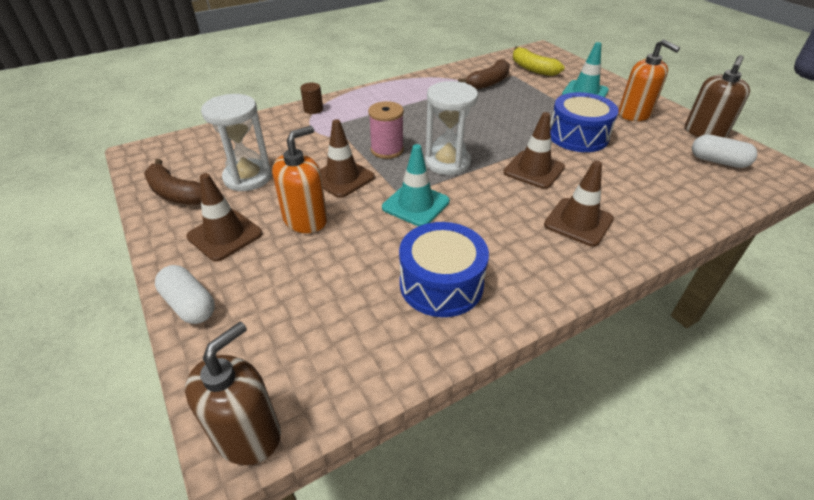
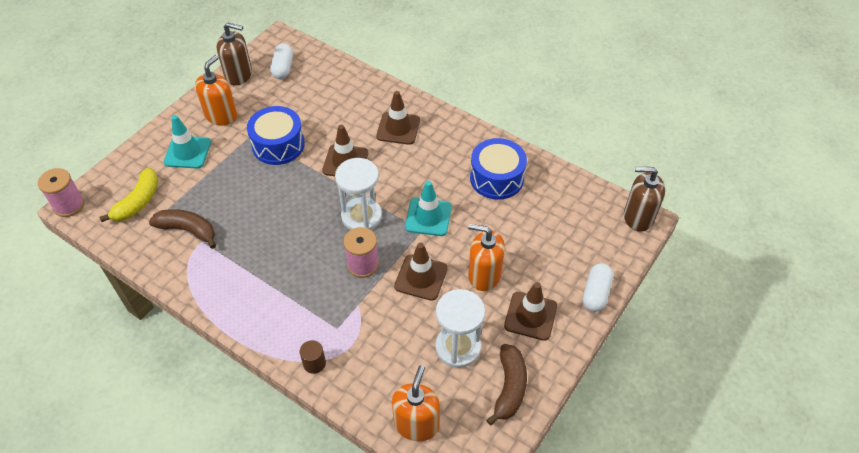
camera: 115 degrees left, 10 degrees up
(211, 139) = (416, 424): none -> orange soap dispenser
(543, 48) = (69, 205): none -> pink spool

